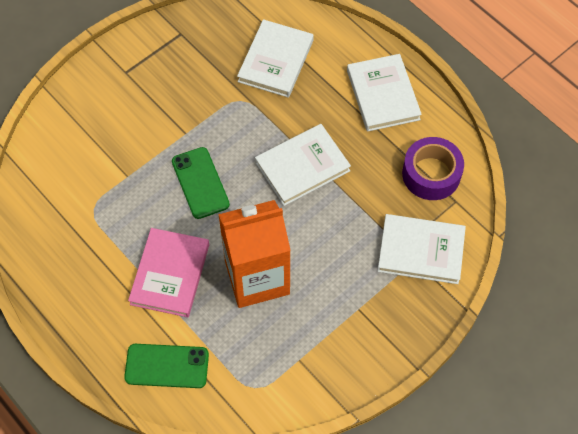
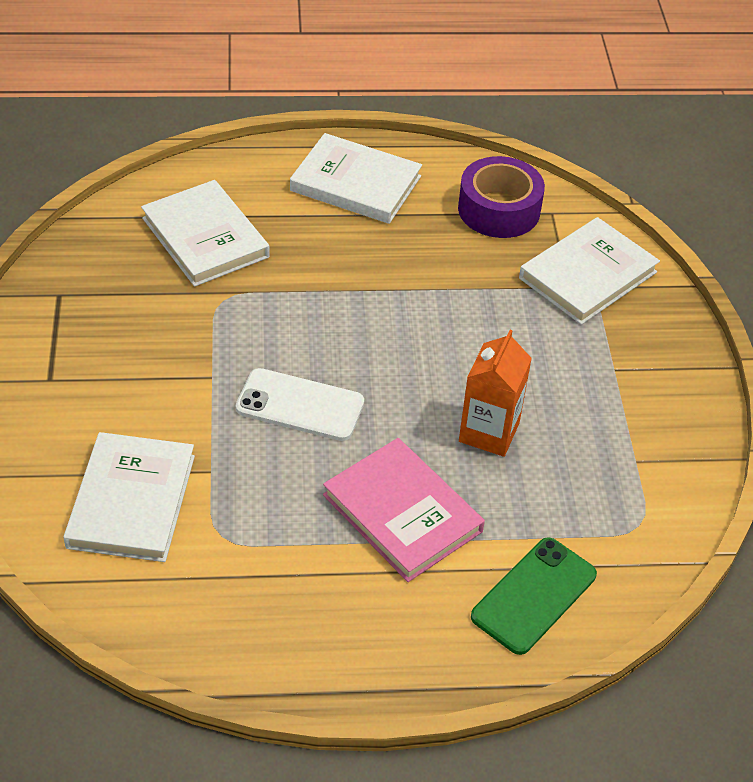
camera: 55 degrees left, 15 degrees down
(200, 183) = (300, 405): green phone -> white phone
(257, 277) = (489, 432): orange carton -> orange carton, size x0.59
(302, 167) = (377, 302): white book -> white book (132, 501)

